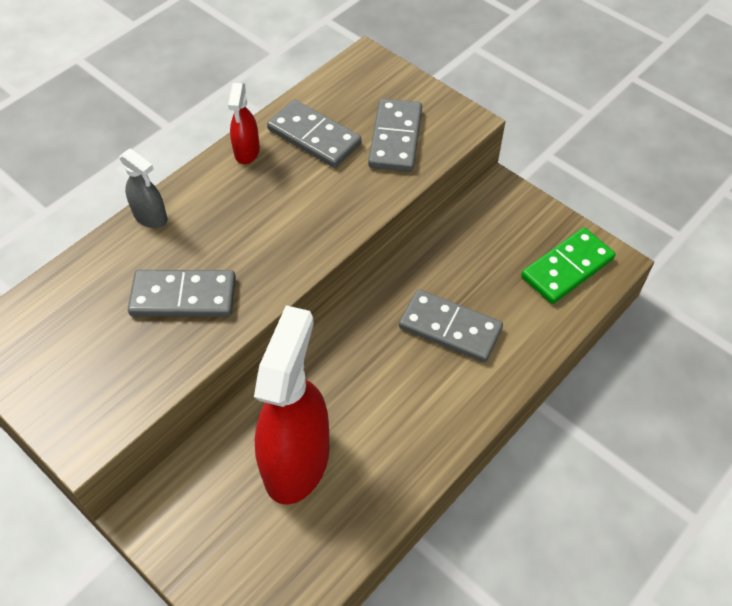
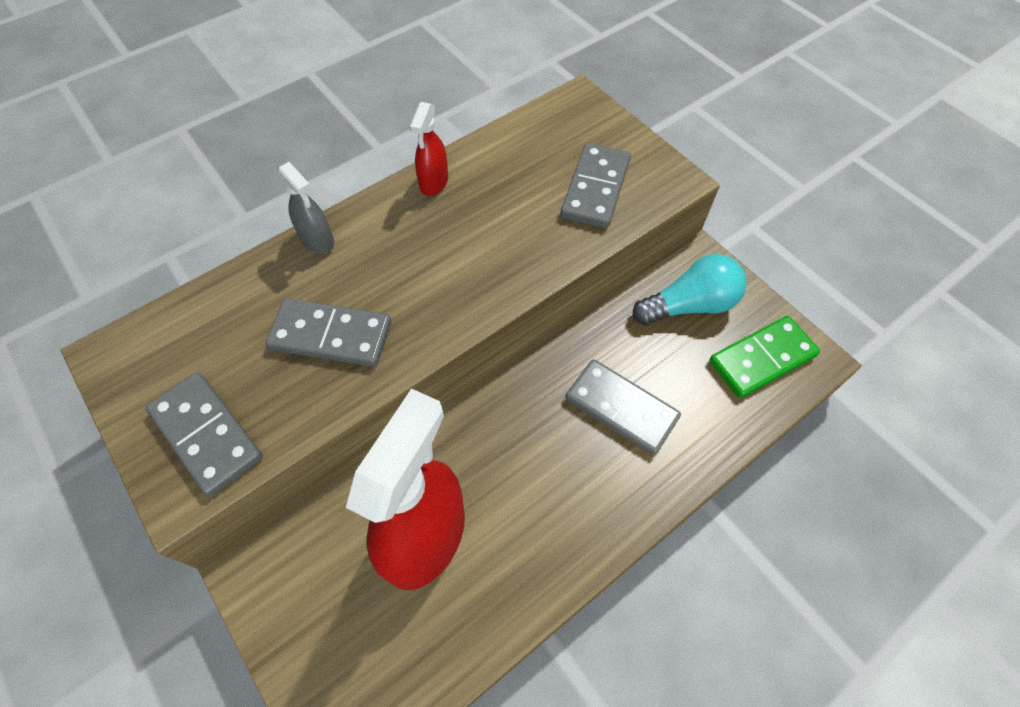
camera: 10 degrees right, 5 degrees up
(314, 137) = (508, 176): grey domino -> grey domino (206, 435)
(496, 231) = (689, 305): none -> turquoise light bulb

